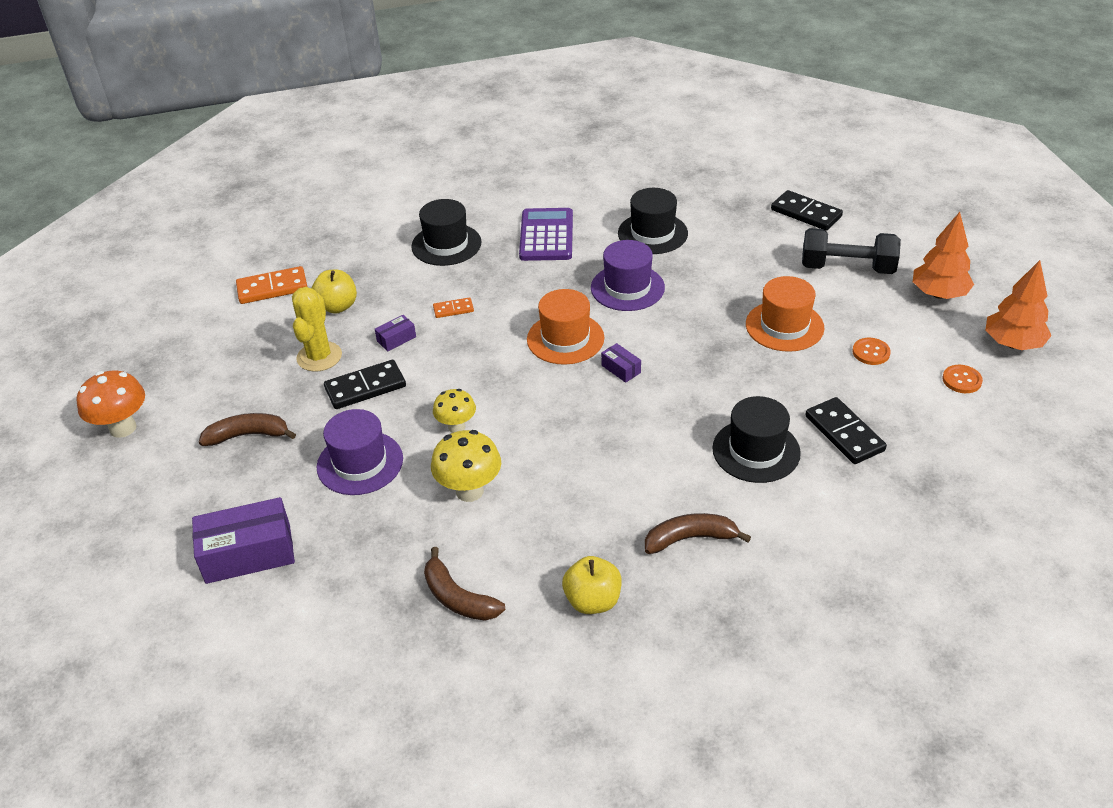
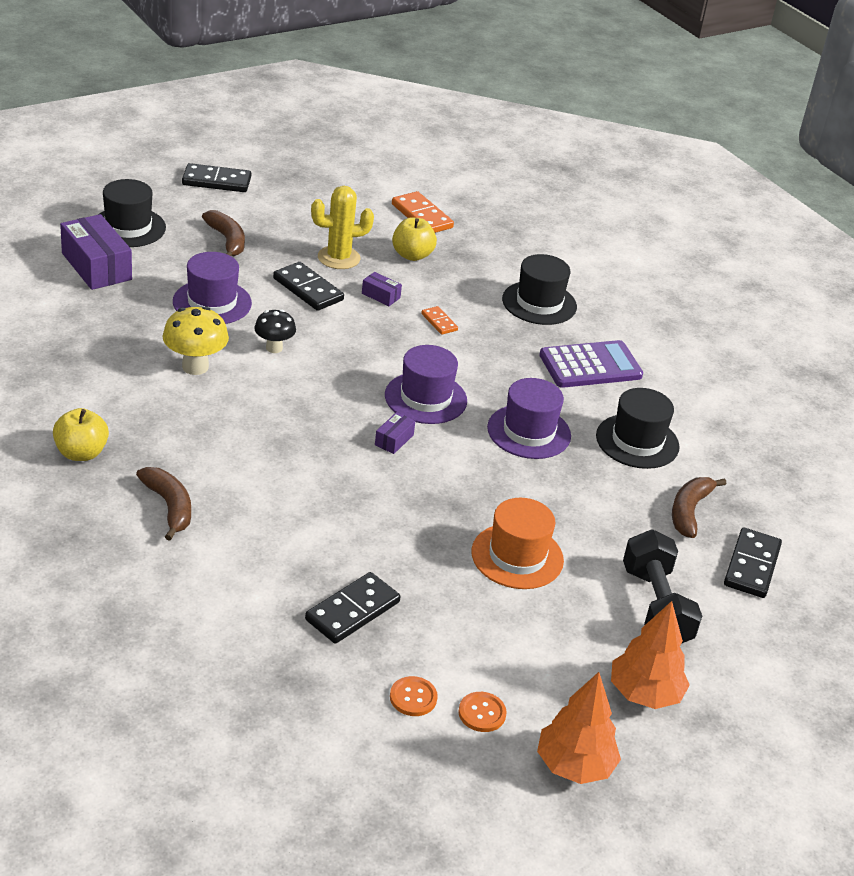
camera: 65 degrees right, 5 degrees down
(123, 428) = (216, 181): orange mushroom -> black domino
(456, 427) = (274, 348): yellow mushroom -> black mushroom
(458, 598) = (70, 378): brown banana -> brown banana (689, 511)
(565, 339) = (425, 398): orange hat -> purple hat
(756, 451) = (303, 544): black hat -> black hat (128, 227)
(871, 352) = (500, 631): orange button -> orange button (413, 697)

